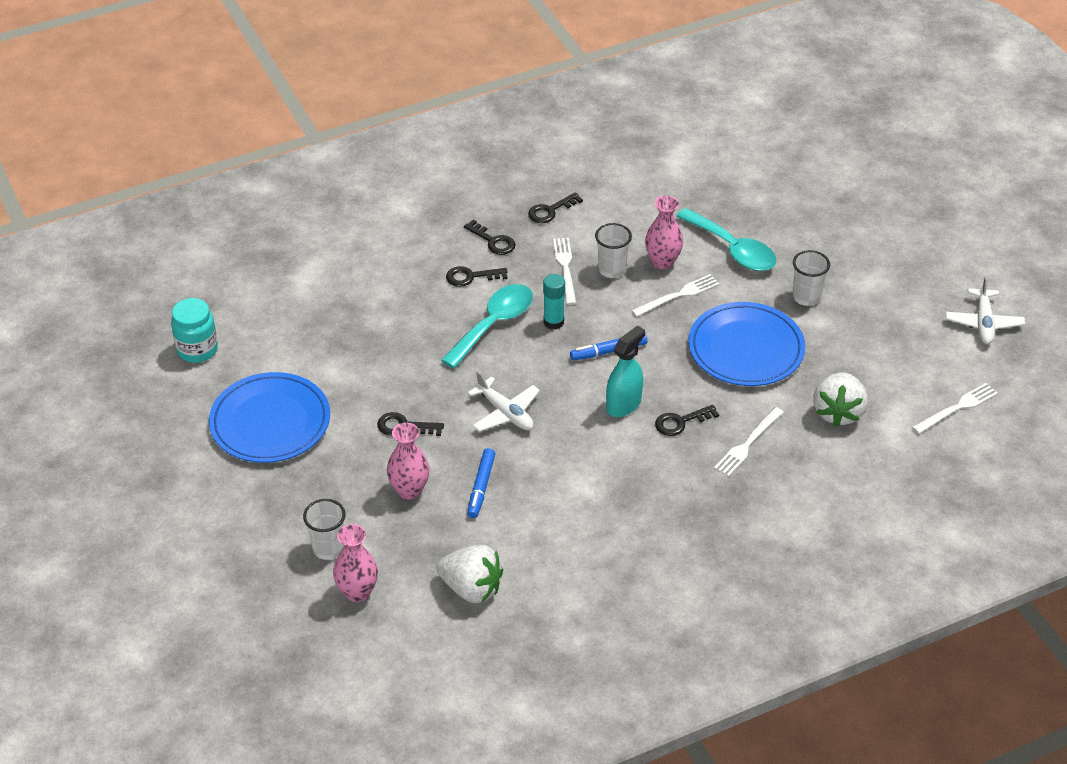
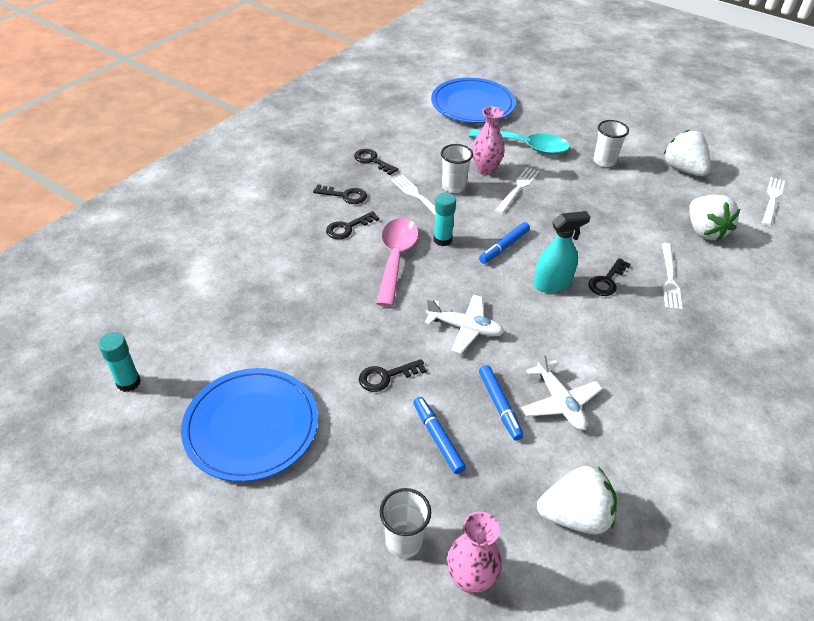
camera: 30 degrees left, 0 degrees up
(197, 350) = (128, 382): turquoise jar -> turquoise glue stick
(409, 490) = (438, 438): pink vase -> blue marker
(494, 324) = (396, 258): turquoise spoon -> pink spoon
(550, 211) = (372, 161): black key -> black key turned 105 degrees clockwise
(623, 404) = (552, 284): turquoise spray bottle -> turquoise spray bottle turned 60 degrees clockwise
(746, 349) = (599, 209): blue plate -> blue plate (472, 105)
(890, 338) = (683, 169): none -> white strawberry
(983, 323) = (726, 141): white plane -> white plane (559, 402)

